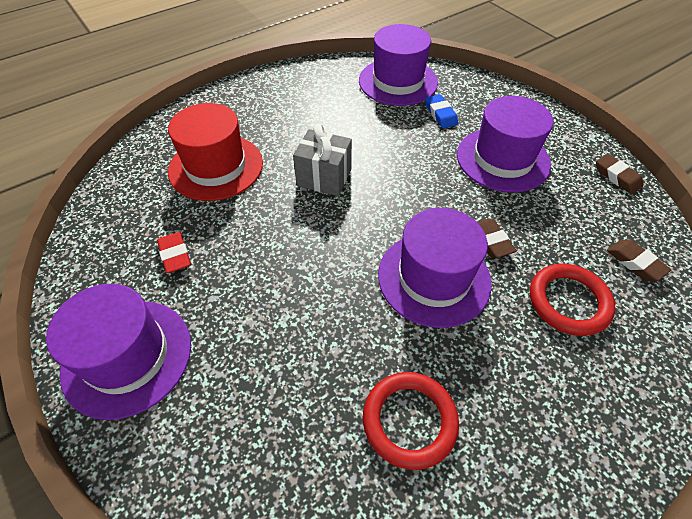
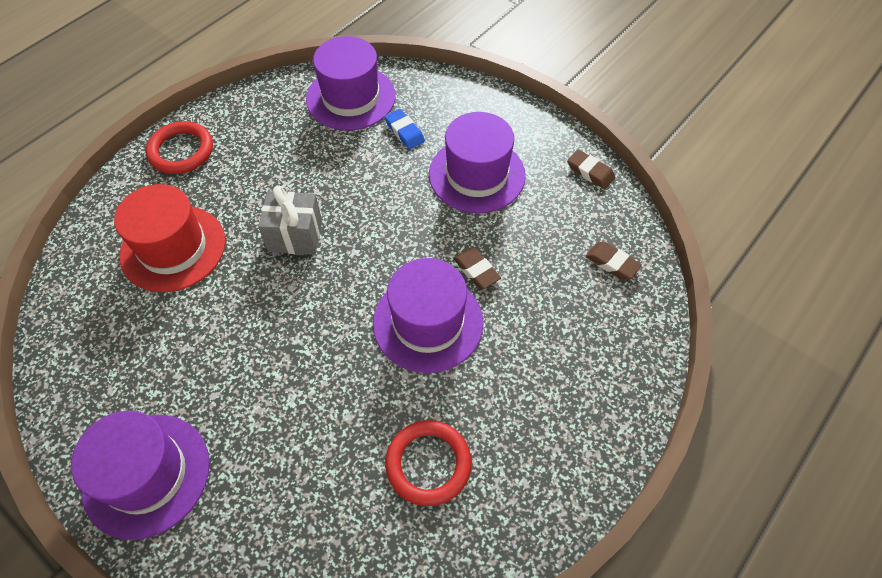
camera: 15 degrees left, 5 degrees up
(175, 255) = (160, 359): red eraser -> none
(568, 301) = (555, 317): red ring -> red ring (181, 151)

